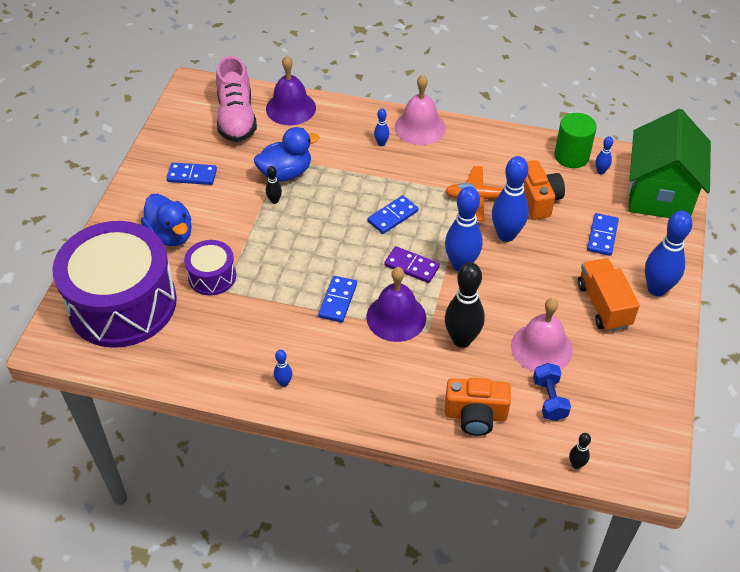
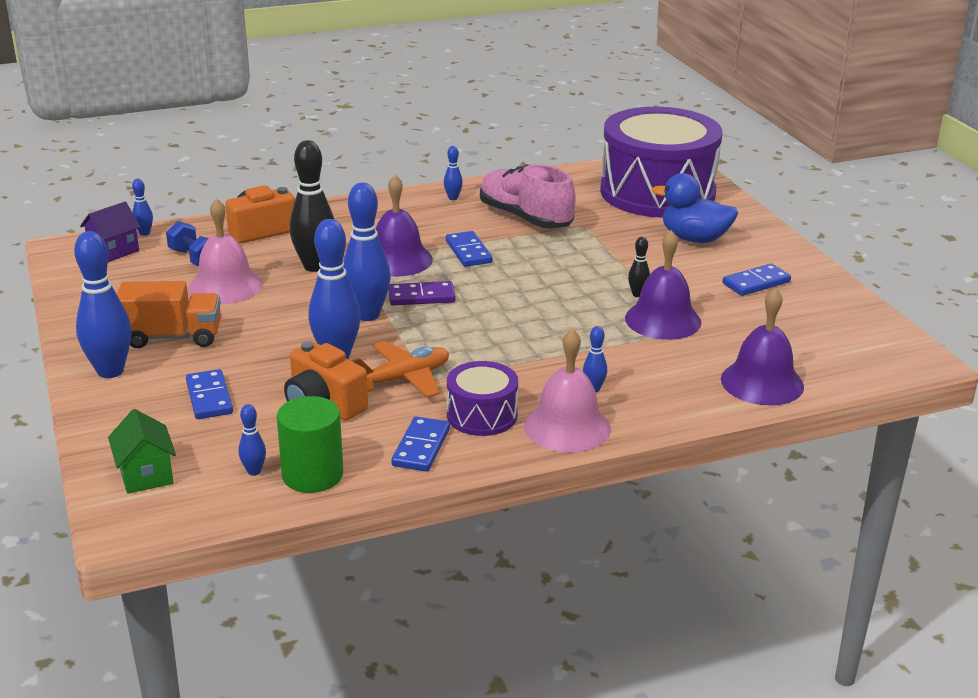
camera: 145 degrees right, 20 degrees down
(212, 276) = (609, 228): purple drum -> purple drum (482, 415)
(236, 118) = (805, 347): pink shoe -> pink shoe (525, 218)
(286, 173) = (663, 320): blue duck -> purple bell
(393, 216) = (490, 327): blue domino -> blue domino (421, 447)
(576, 464) = (144, 233): black bowling pin -> blue bowling pin
(603, 305) = (172, 337): orange truck -> orange truck turned 45 degrees counterclockwise
(612, 447) = (113, 251): none -> purple house
(659, 194) = (146, 475): green house -> green house, size x0.45

